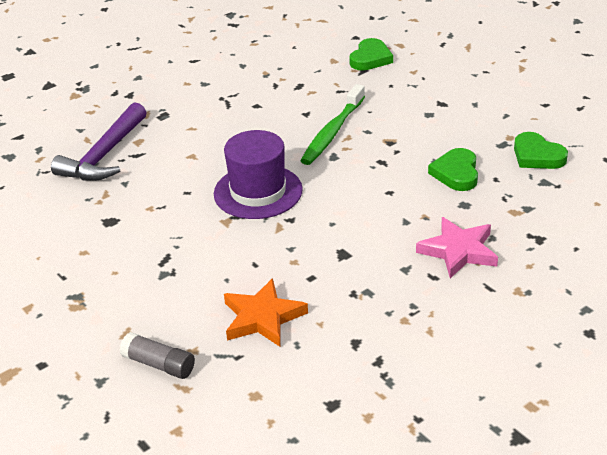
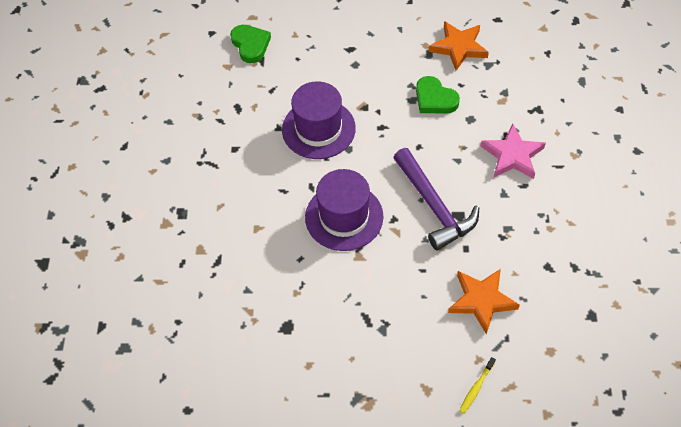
camera: 50 degrees left, 20 degrees up
(104, 155) = (195, 282): purple hammer -> purple hammer (434, 206)
(159, 364) = (476, 388): grey glue stick -> yellow toothbrush
(332, 132) = (318, 129): green toothbrush -> purple hat
(537, 156) = (459, 47): green heart -> orange star

